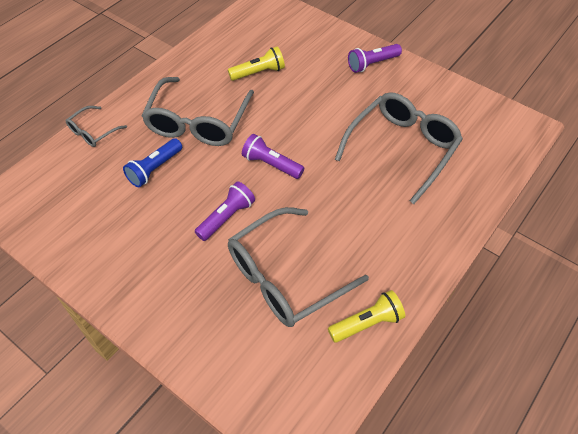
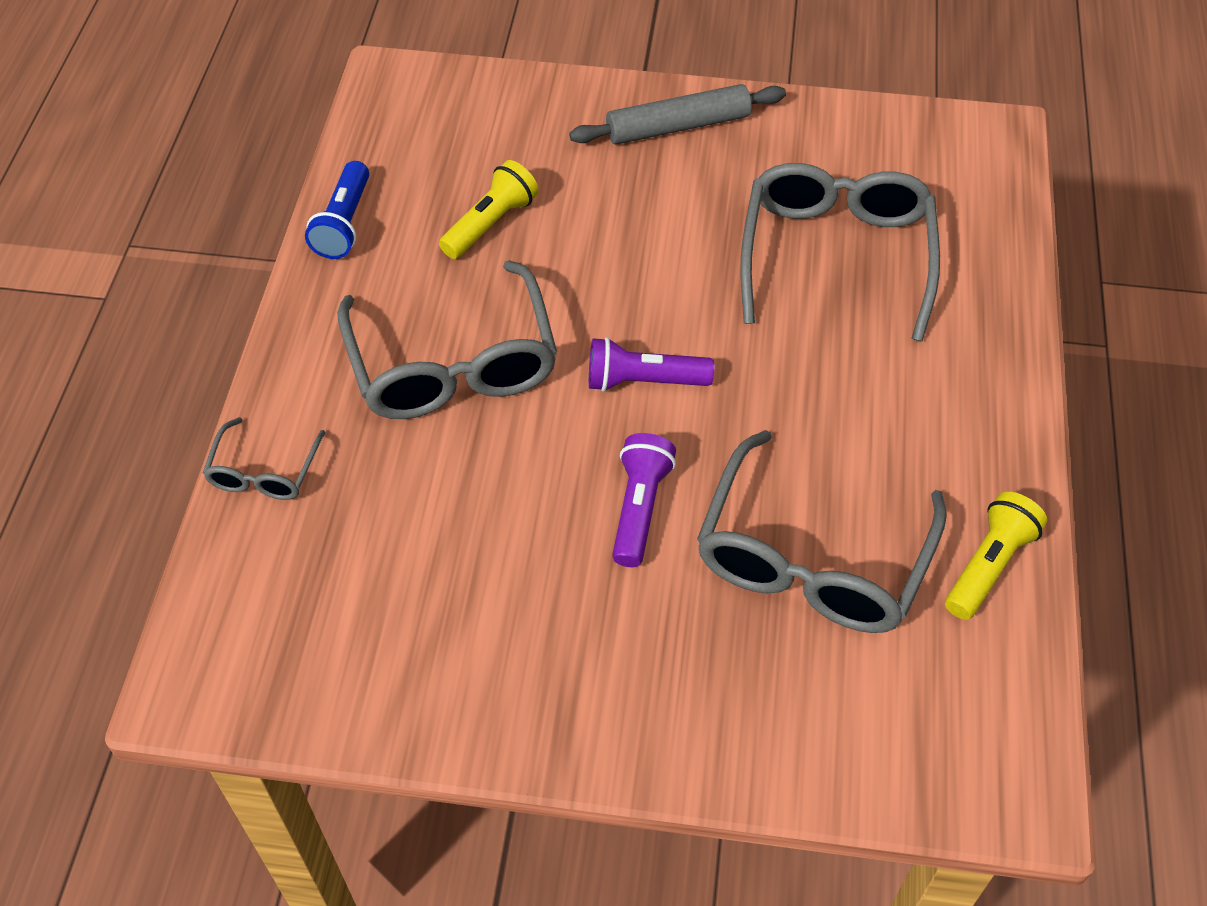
camera: 30 degrees left, 0 degrees up
(154, 169) = (442, 486): blue flashlight -> blue flashlight (344, 224)
(372, 64) = (678, 126): purple flashlight -> grey rolling pin

